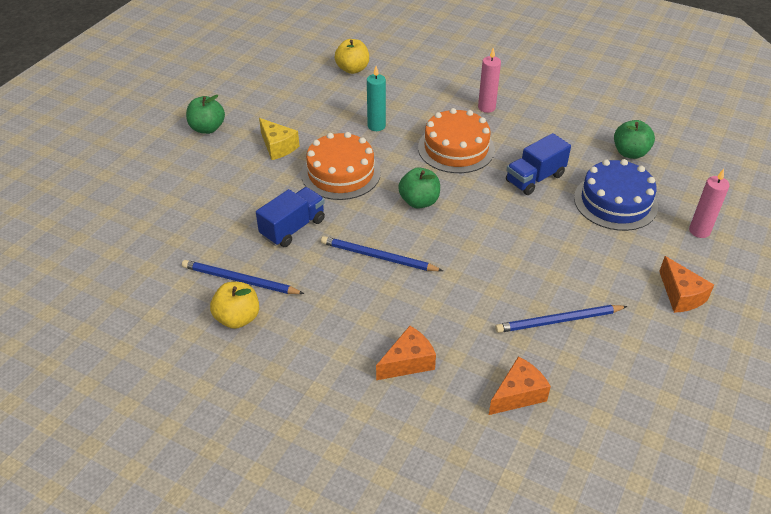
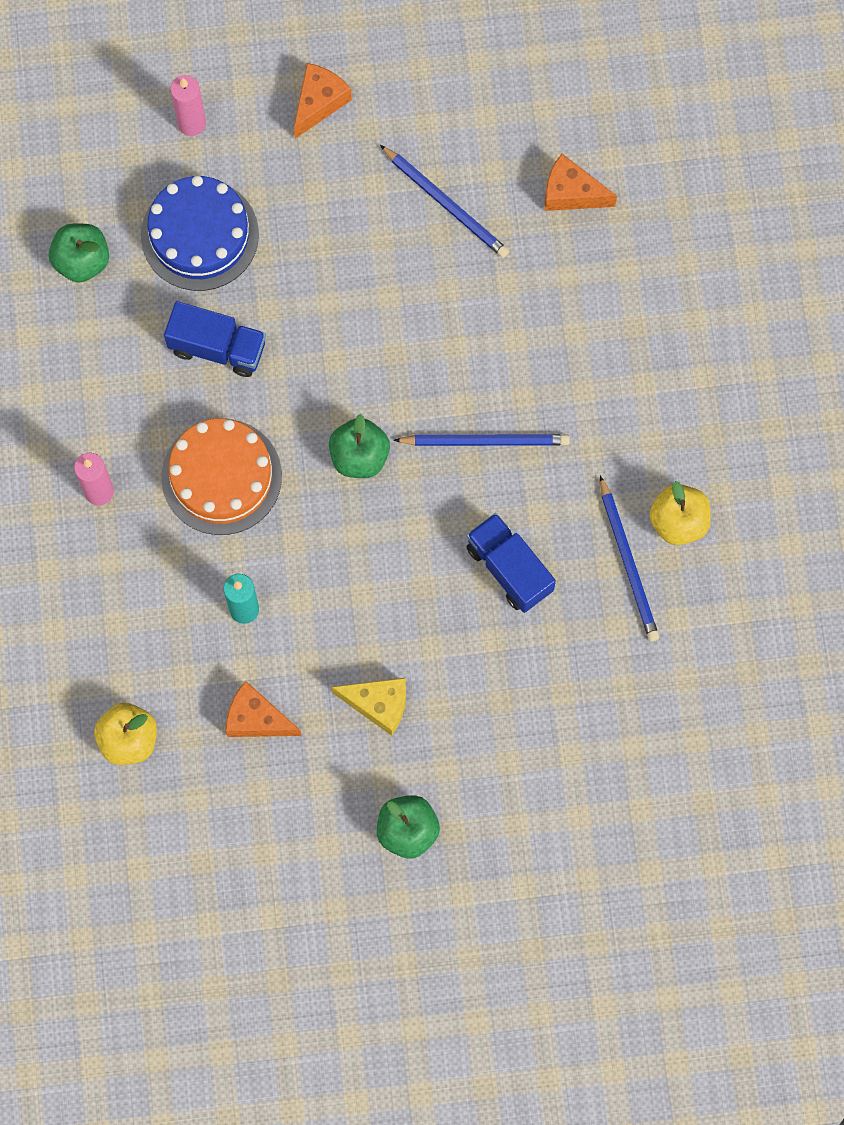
camera: 125 degrees left, 30 degrees up
(278, 147) = (378, 704): yellow cheese -> yellow cheese turned 90 degrees clockwise
(293, 228) = (509, 569): blue truck -> blue truck turned 45 degrees clockwise
(341, 173) = (373, 585): orange cake -> none
(378, 257) = (485, 441): blue pencil -> blue pencil turned 75 degrees counterclockwise
(408, 362) = (607, 315): orange cheese -> orange cheese (256, 718)

